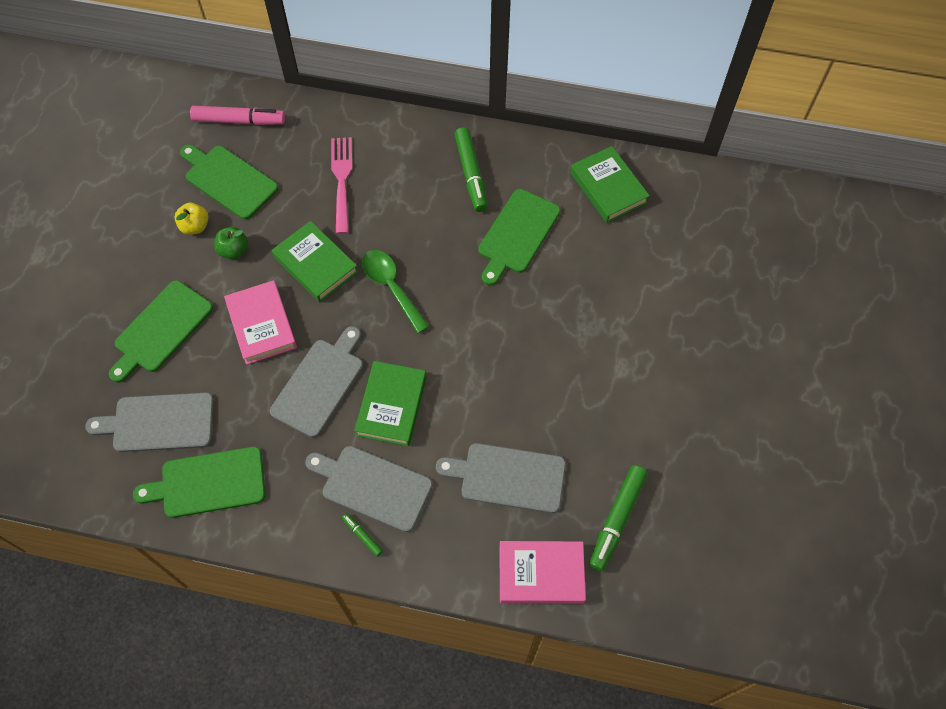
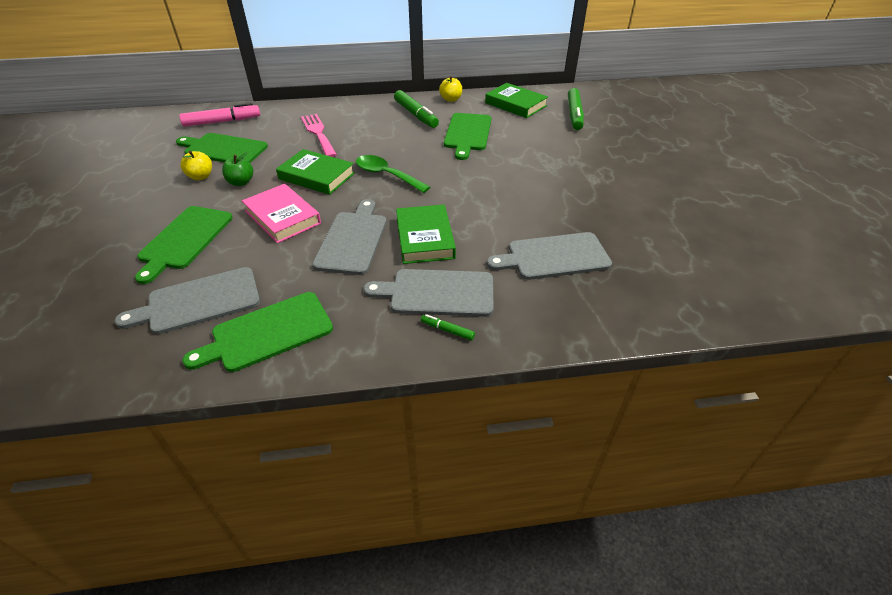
camera: 20 degrees left, 20 degrees down
(530, 151) = (451, 99): none -> yellow apple
(541, 574) = (630, 311): pink book -> none
(617, 520) = (663, 259): green marker -> green marker (574, 115)

